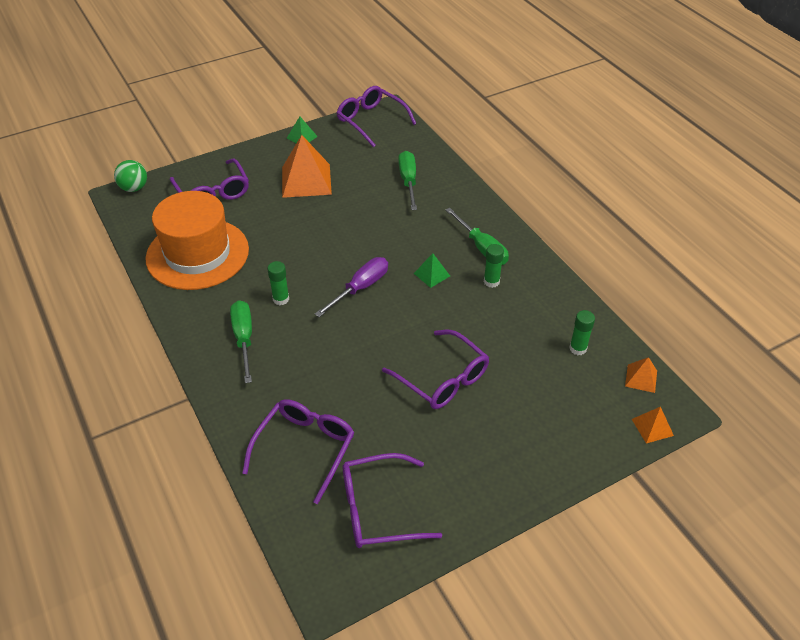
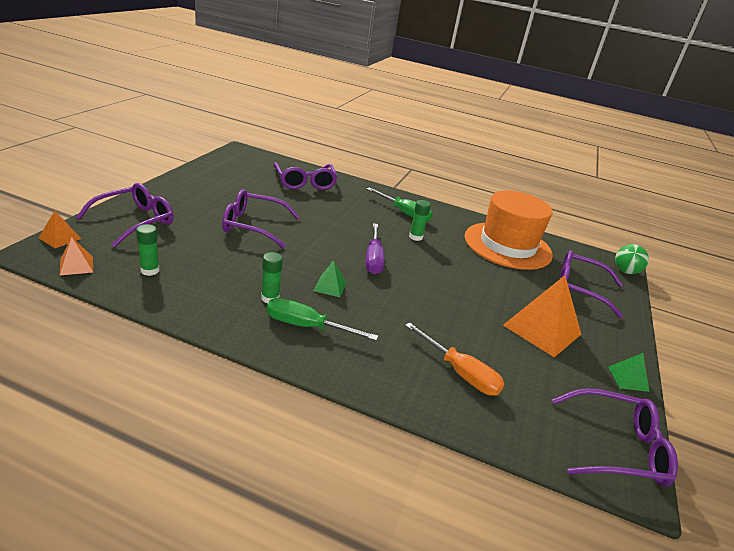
camera: 135 degrees right, 15 degrees down
(378, 509) = (240, 172): purple glasses -> purple glasses (135, 221)
(408, 181) = (460, 373): green screwdriver -> orange screwdriver

